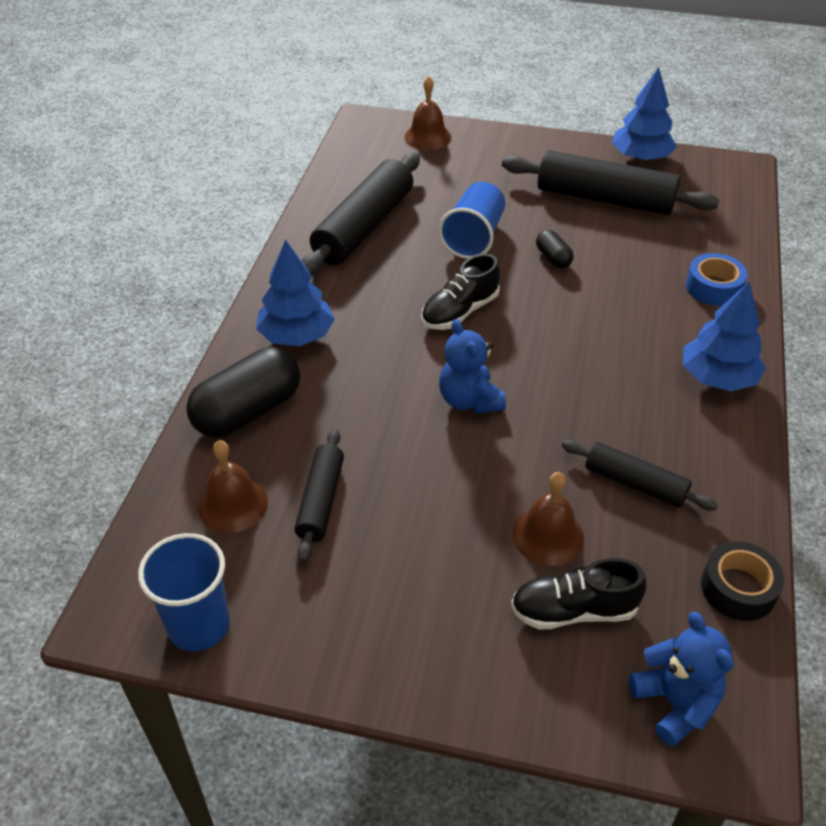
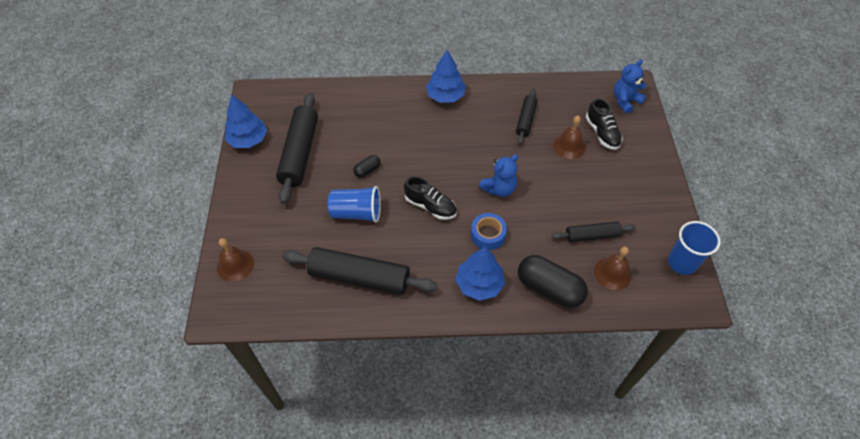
camera: 105 degrees left, 10 degrees up
(713, 287) = (375, 100): blue tape -> blue tape (488, 235)
(738, 588) = (565, 86): black tape -> none

